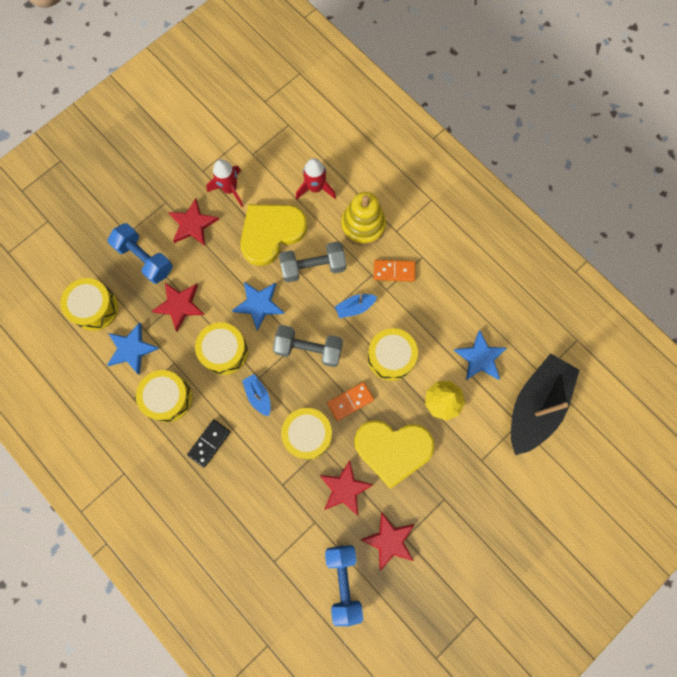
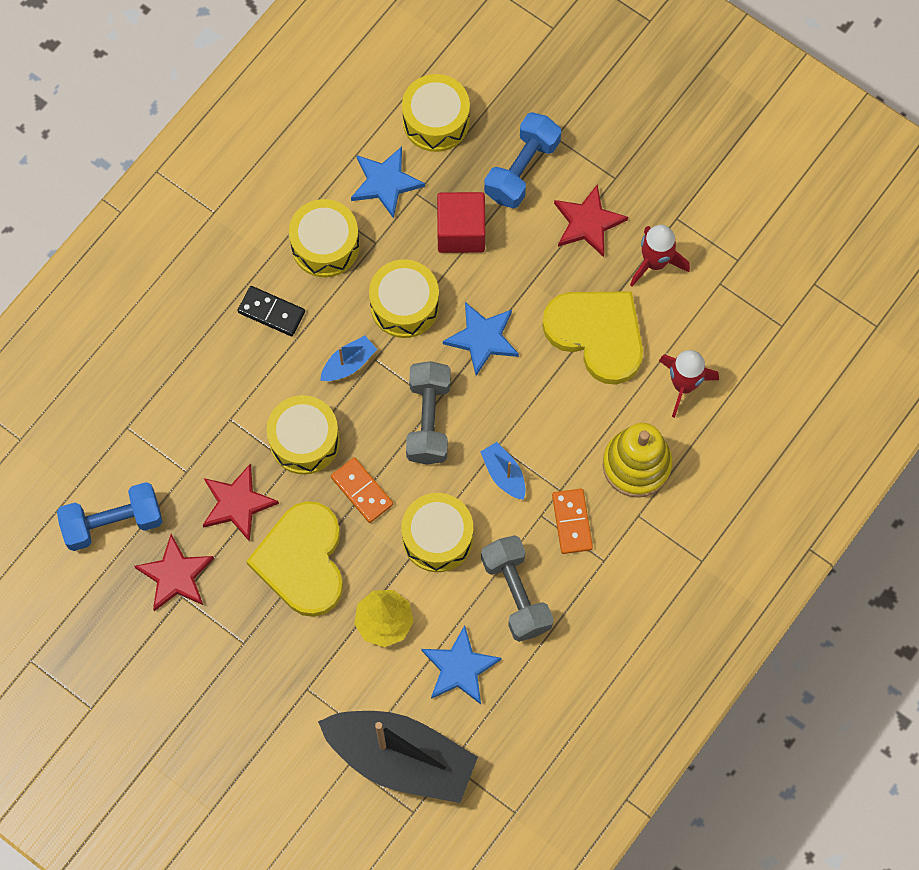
camera: 80 degrees right, 5 degrees down
(180, 305) = (461, 231): red star -> red cube
(313, 267) = (555, 404): grey dumbbell -> grey dumbbell (516, 594)

